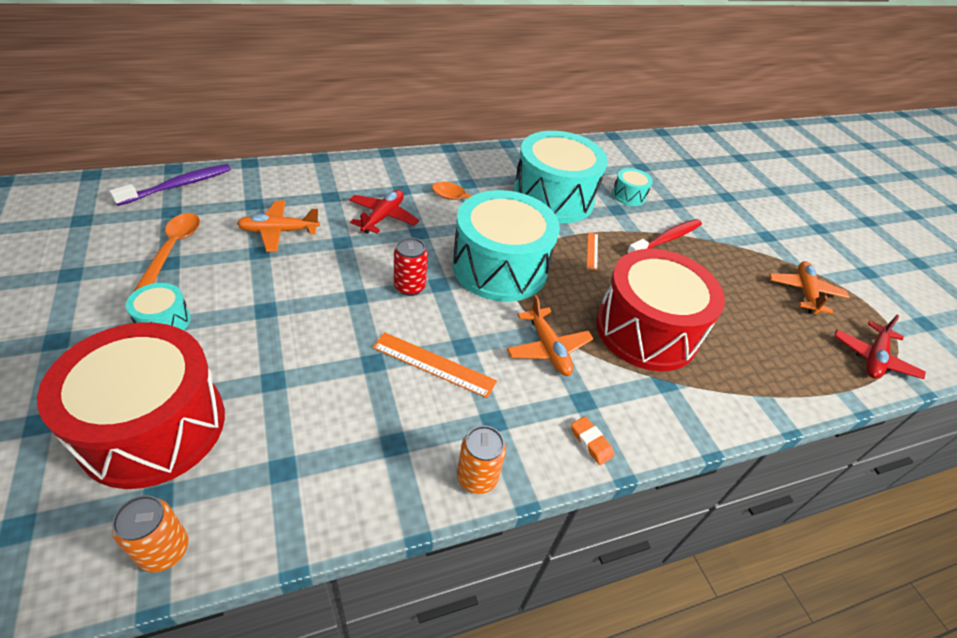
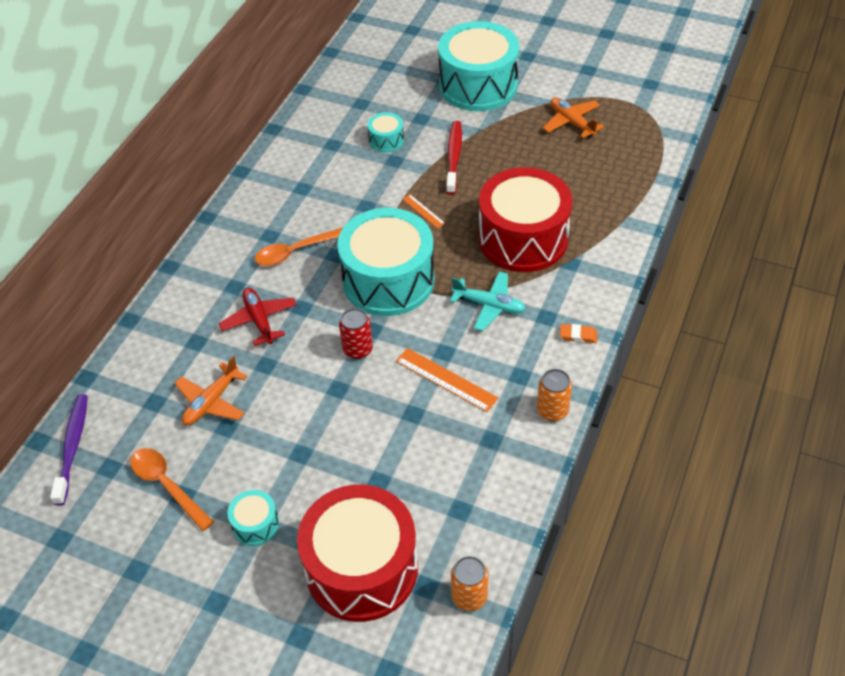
camera: 40 degrees left, 5 degrees up
(433, 364) = (446, 380): orange ruler -> orange ruler turned 60 degrees clockwise
(548, 348) = (489, 305): orange plane -> turquoise plane
(553, 198) = (342, 191): turquoise drum -> turquoise drum (478, 85)
(873, 358) = (648, 138): red plane -> none

